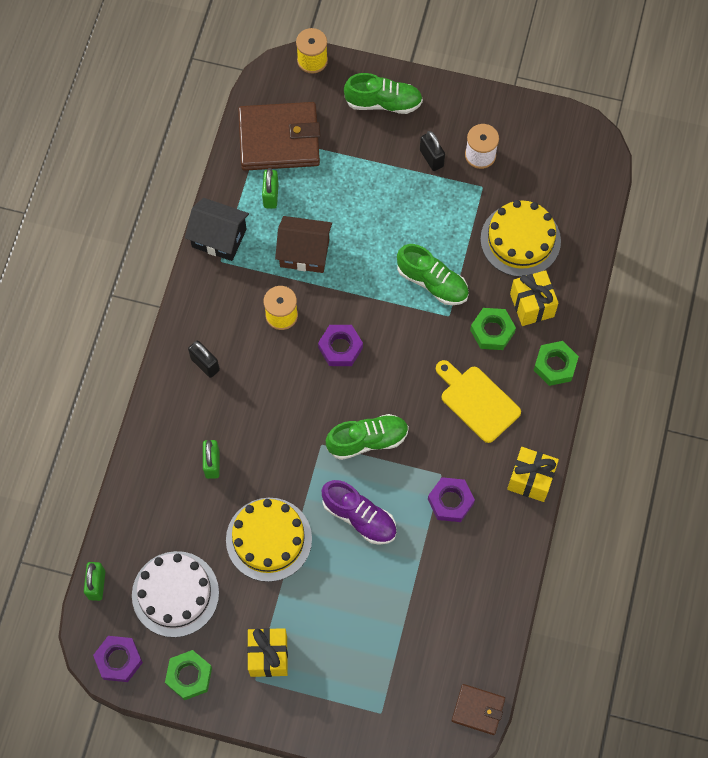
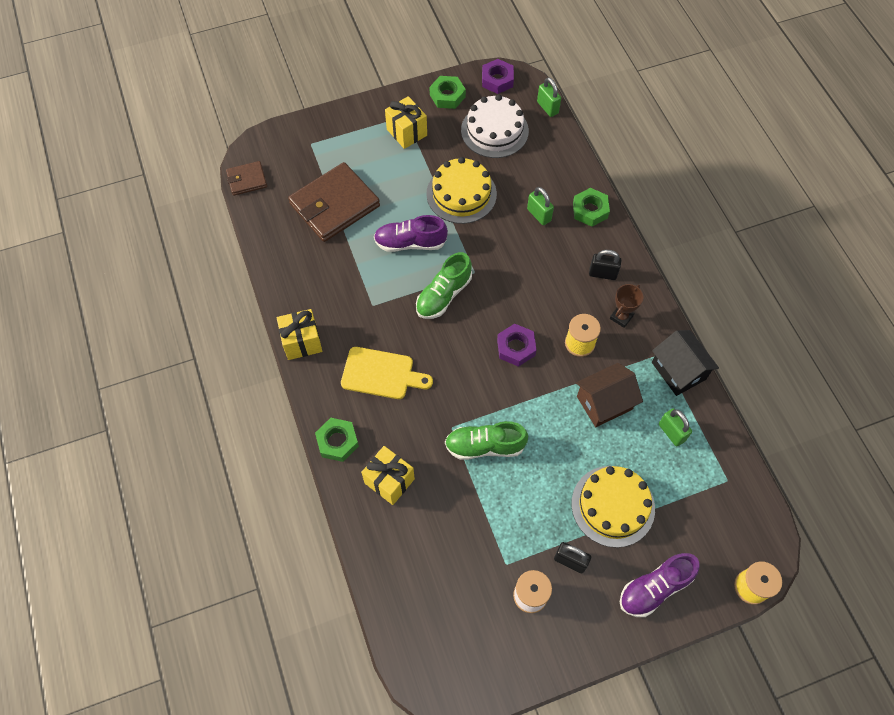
camera: 145 degrees right, 5 degrees down
(219, 238) = (678, 371): black house -> black house turned 75 degrees clockwise
(225, 314) = (621, 317): none -> brown trophy
(279, 139) = (709, 487): brown wallet -> brown wallet (334, 205)
(383, 103) = (654, 588): green shoe -> purple shoe
(450, 501) = (352, 291): purple nut -> none
(492, 331) = (407, 437): green nut -> green nut (590, 210)
(520, 240) = (438, 534): yellow cake -> yellow cake (613, 506)

